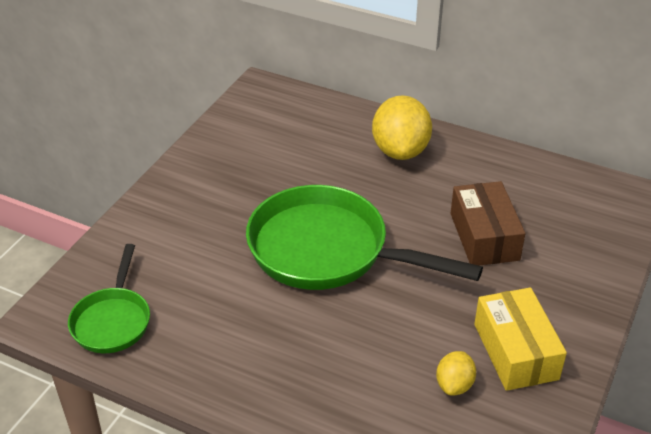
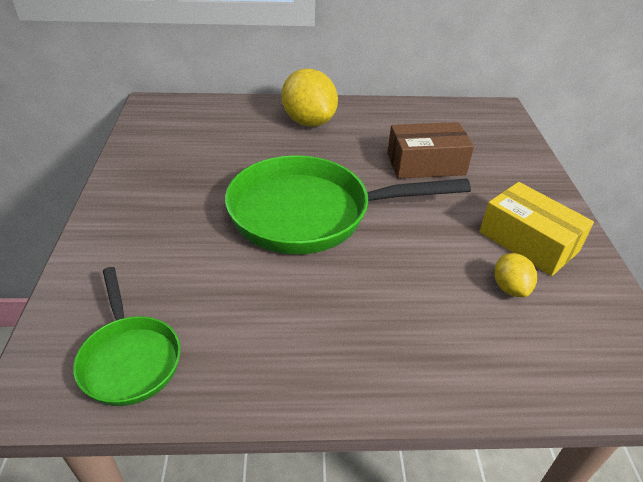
camera: 30 degrees left, 0 degrees up
(484, 236) = (426, 164): brown box -> brown box turned 60 degrees counterclockwise

